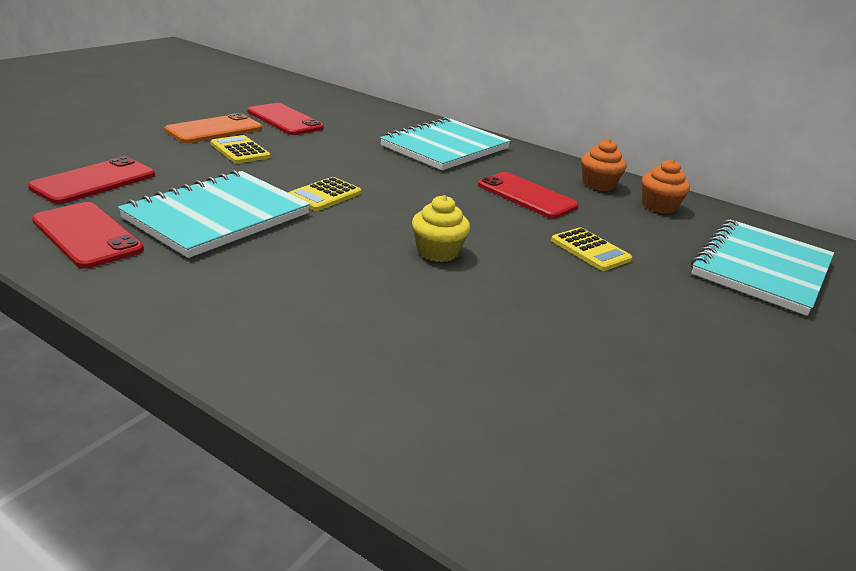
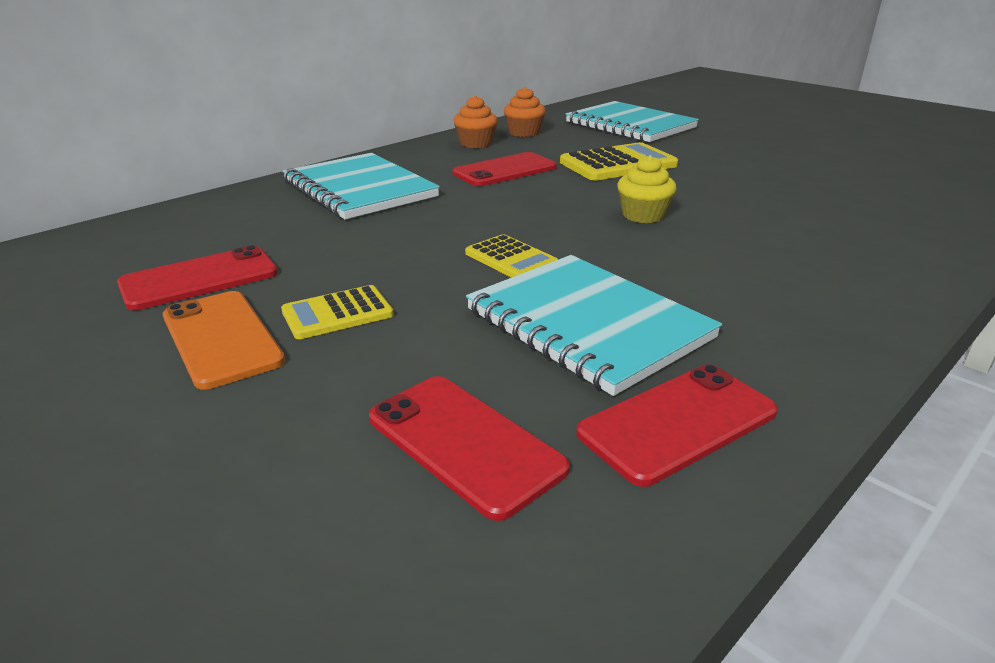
camera: 75 degrees left, 0 degrees up
(590, 250) = (618, 164): yellow calculator -> yellow calculator, size x1.65

